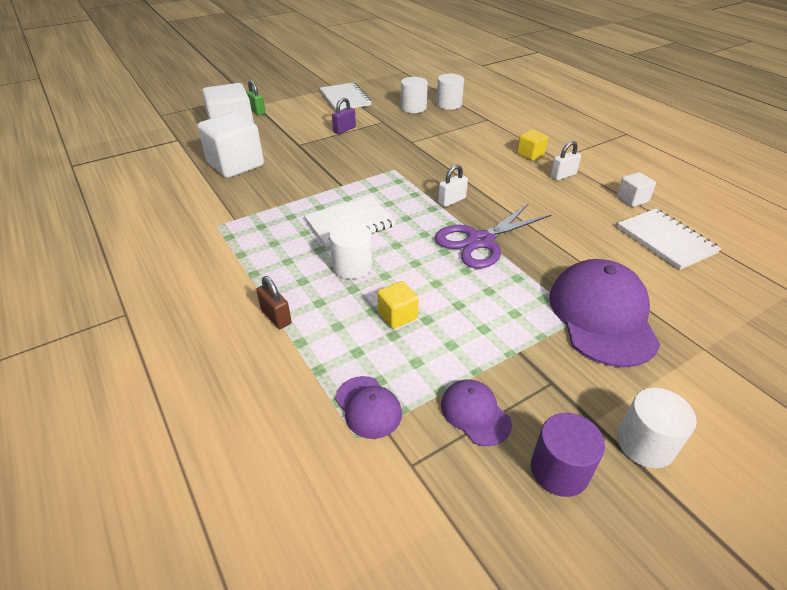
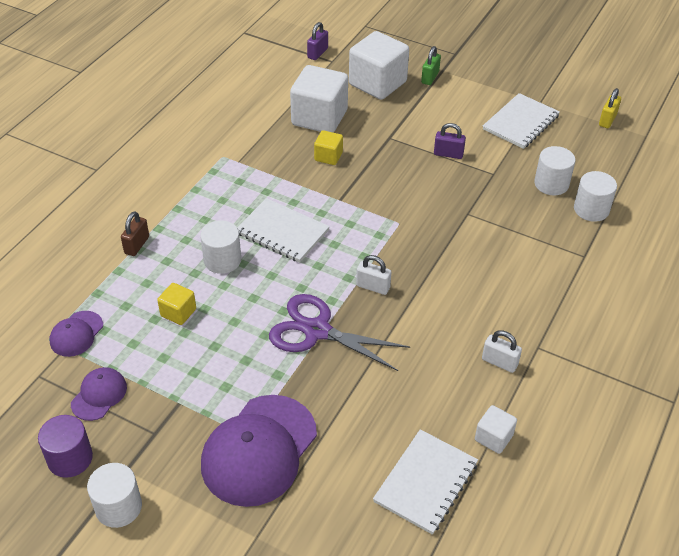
camera: 60 degrees right, 5 degrees up
(158, 142) = (317, 53): none -> purple padlock
(376, 76) = (607, 120): none -> yellow padlock
(530, 154) = (526, 320): yellow cube -> yellow cube (328, 156)
(602, 316) = (259, 450): purple cap -> purple cap turned 150 degrees clockwise

